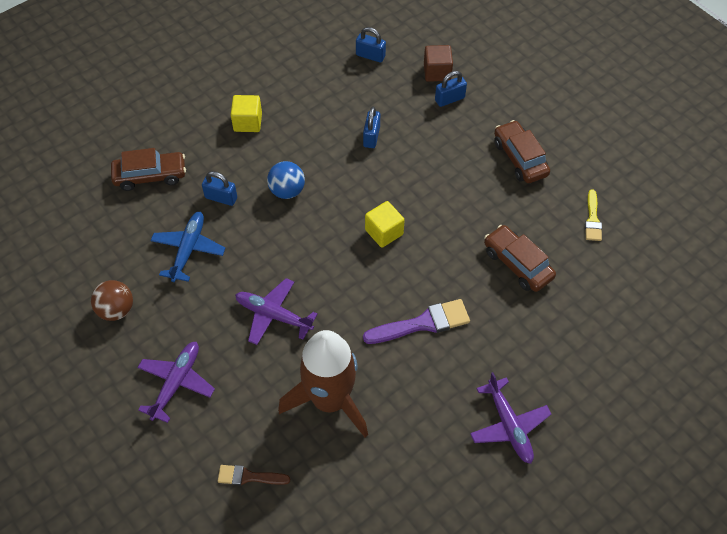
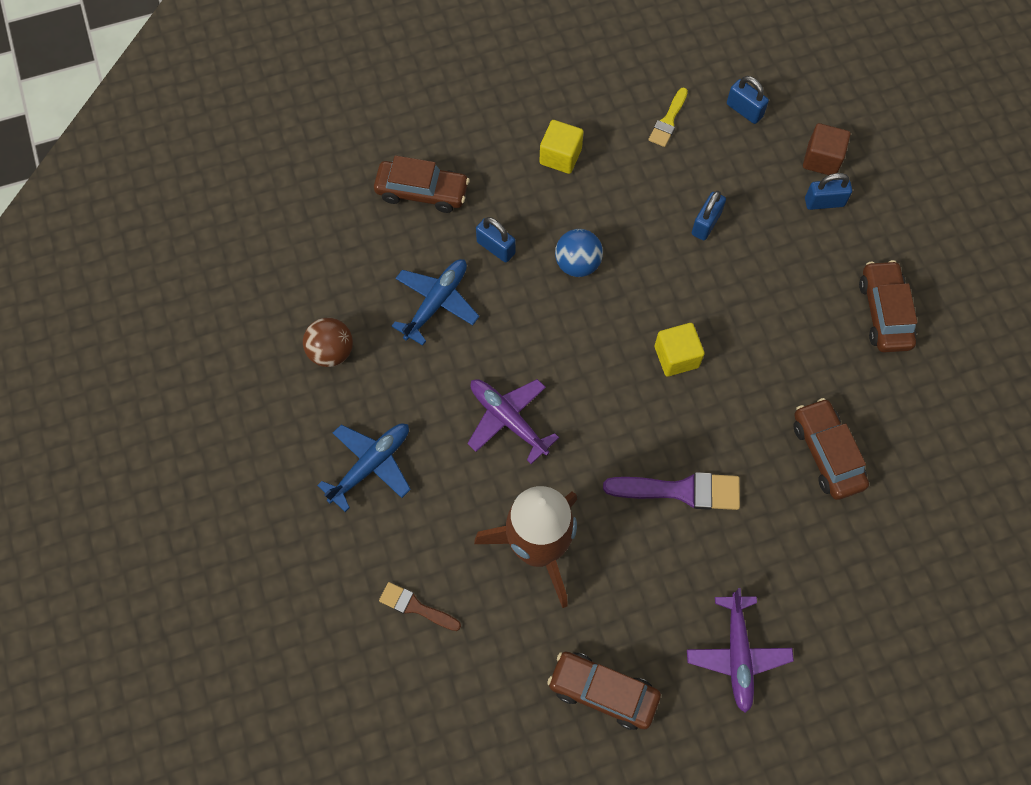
camera: 20 degrees right, 10 degrees up
(176, 383) = (370, 465): purple plane -> blue plane
(418, 488) = (603, 692): none -> brown car
(592, 219) = (946, 426): yellow brush -> yellow brush (668, 121)

